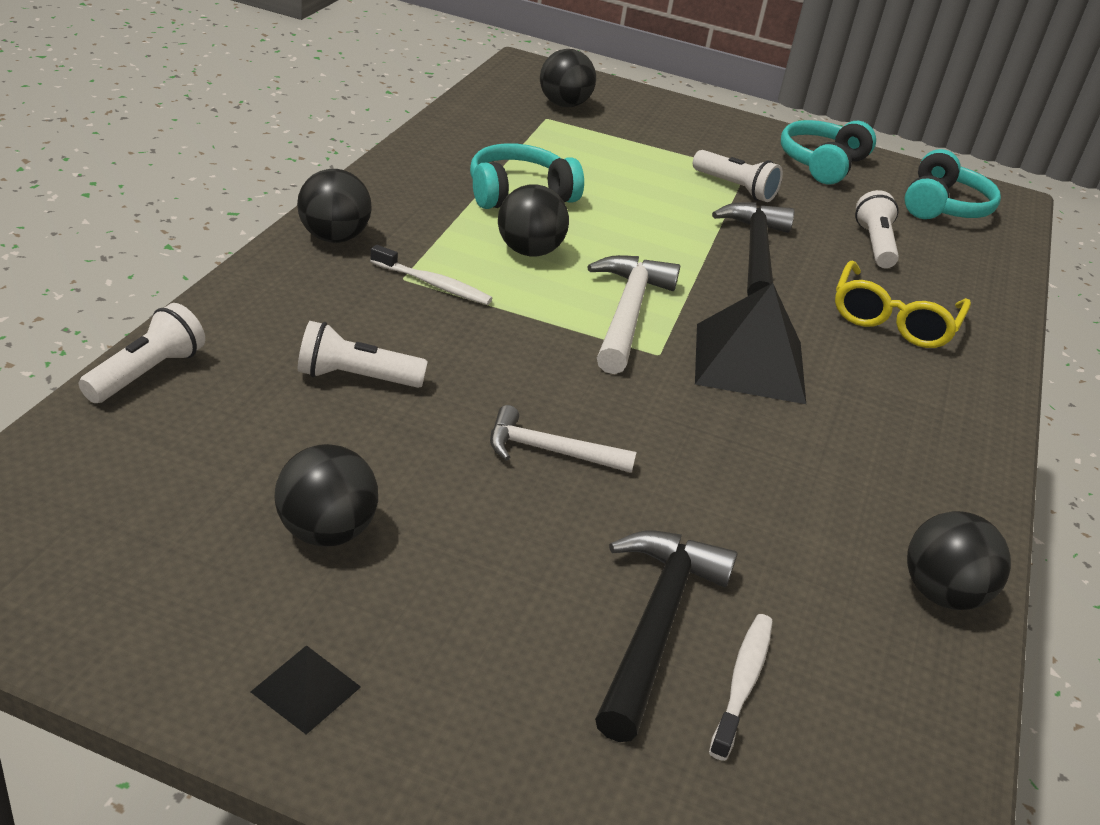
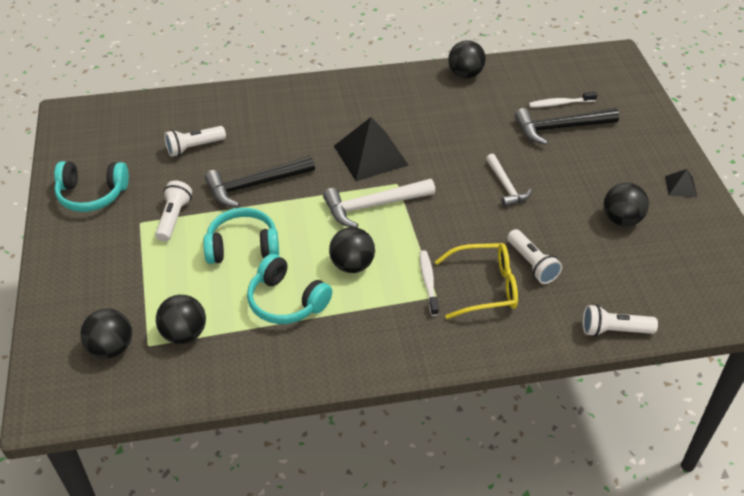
camera: 115 degrees left, 10 degrees up
(333, 237) = (429, 346): black ball -> black ball (184, 334)
(893, 320) = (276, 124): yellow glasses -> yellow glasses (485, 287)
(943, 206) = (109, 134): turquoise headphones -> turquoise headphones (243, 246)

